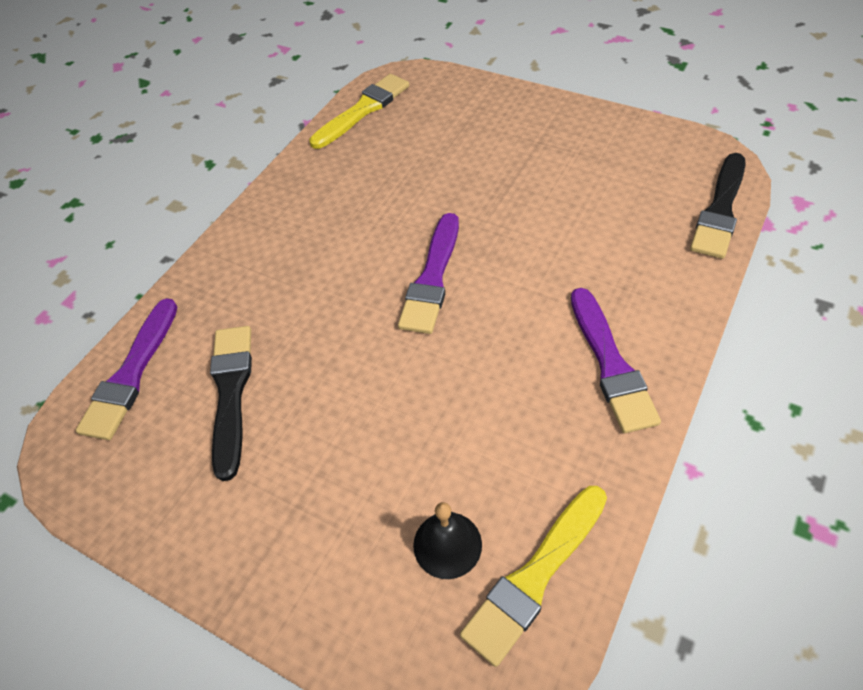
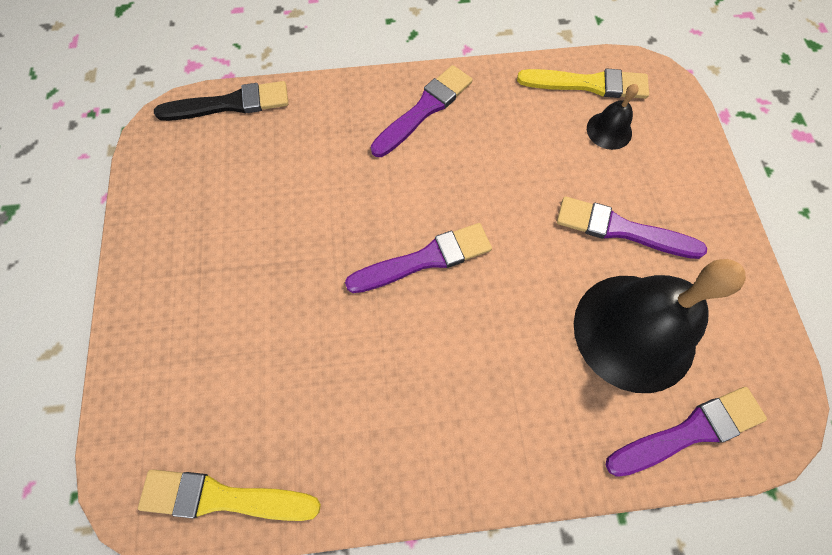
camera: 130 degrees left, 15 degrees up
(231, 392) = (634, 331): black brush -> black bell
(323, 457) = (621, 230): none -> purple brush

